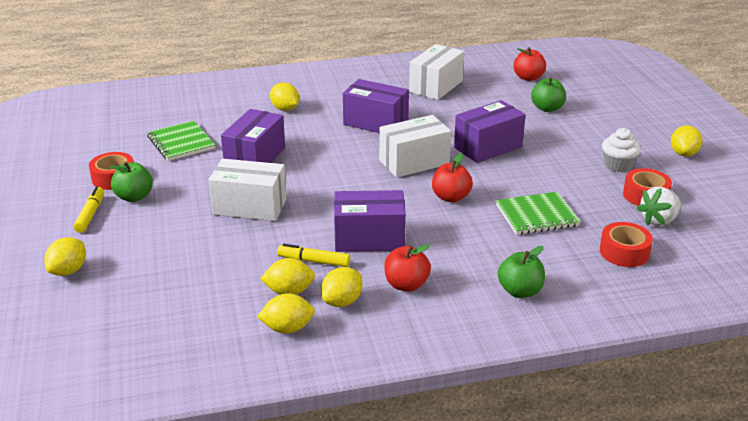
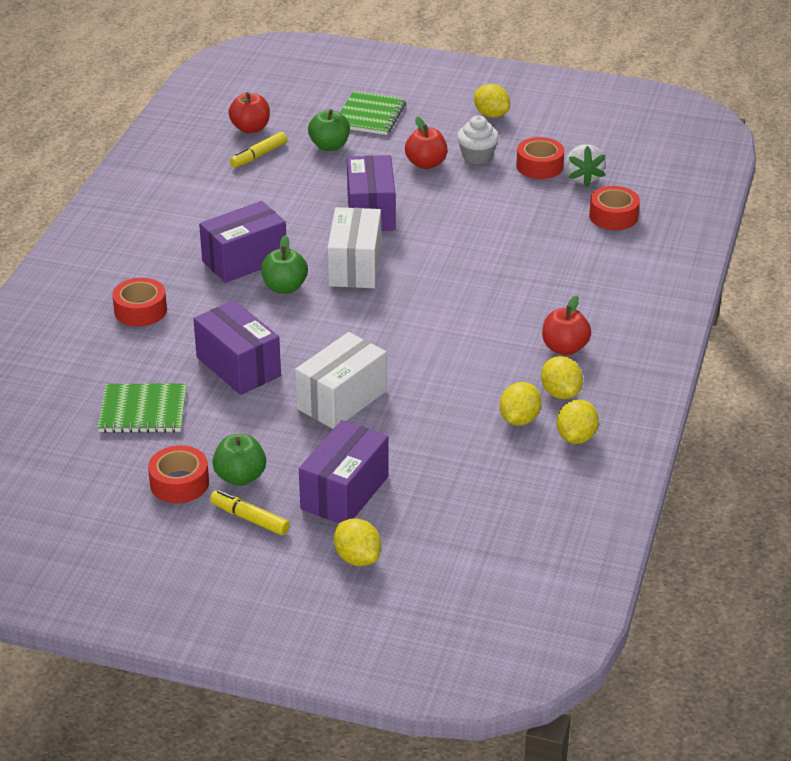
camera: 60 degrees left, 5 degrees up
(285, 109) = (140, 310): yellow lemon -> red tape
(314, 261) = (481, 389): yellow marker -> yellow marker (258, 155)
(369, 238) = (471, 343): purple box -> purple box (344, 493)
(436, 86) = (203, 191): white box -> none
(451, 197) = (443, 270): red apple -> red apple (426, 164)
(520, 291) = (623, 291): green apple -> green apple (285, 287)
(537, 215) = (518, 235): green notebook -> green notebook (370, 115)

